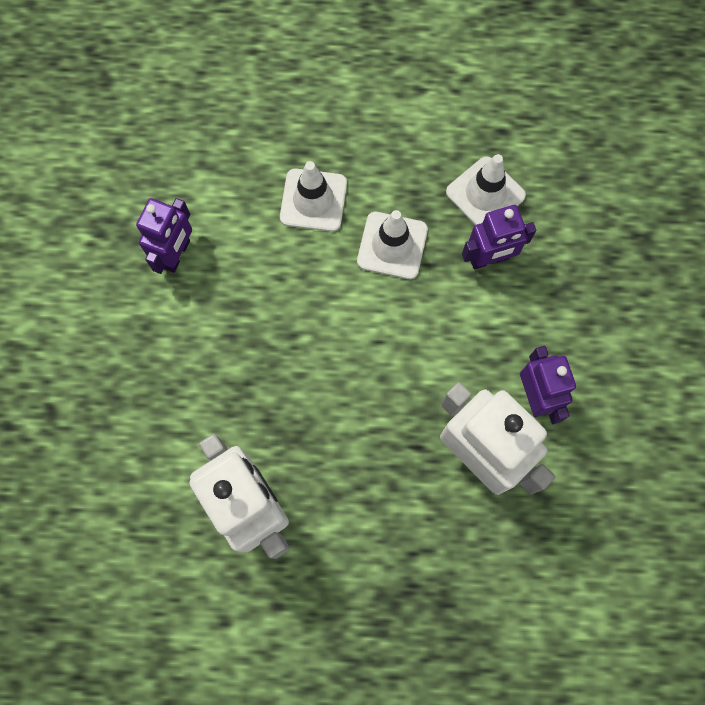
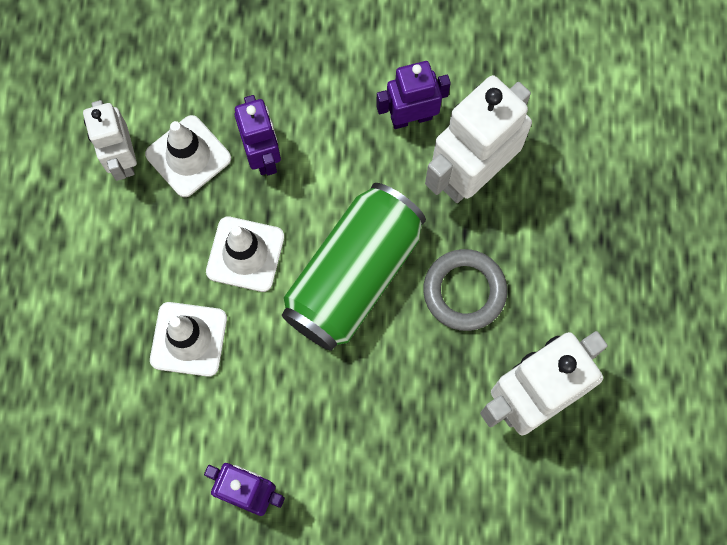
camera: 90 degrees left, 0 degrees up
(357, 445) = (464, 291): none -> grey ring
(372, 342) = (354, 276): none -> green can
(480, 139) = (122, 159): none -> white robot

